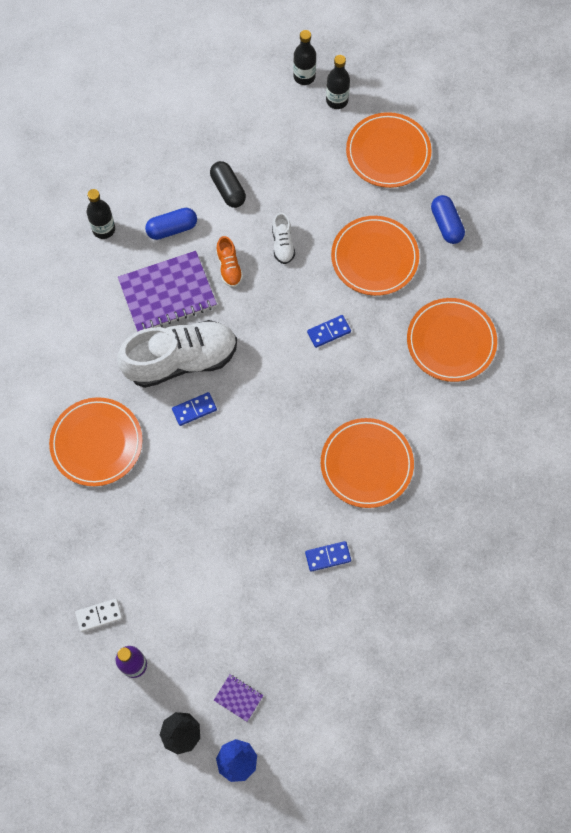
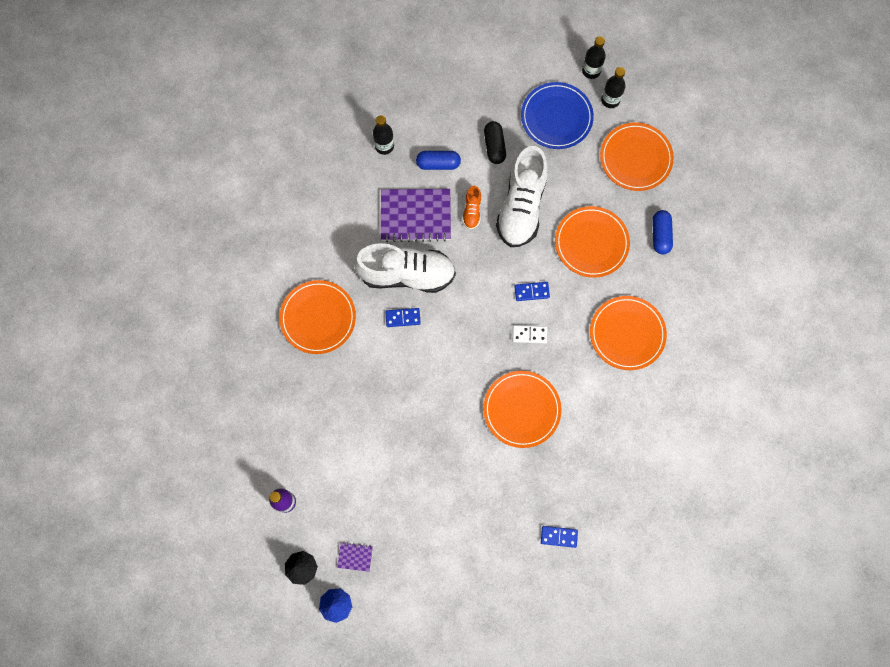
camera: 20 degrees right, 5 degrees up
(99, 615) = (272, 454): white domino -> white domino (529, 334)
(238, 698) = (355, 557): purple notebook -> purple notebook turned 45 degrees counterclockwise
(283, 244) = (521, 207): white shoe -> white shoe, size x2.32
(285, 137) = (556, 117): none -> blue plate
(328, 556) = (464, 472): blue domino -> blue domino (559, 536)

